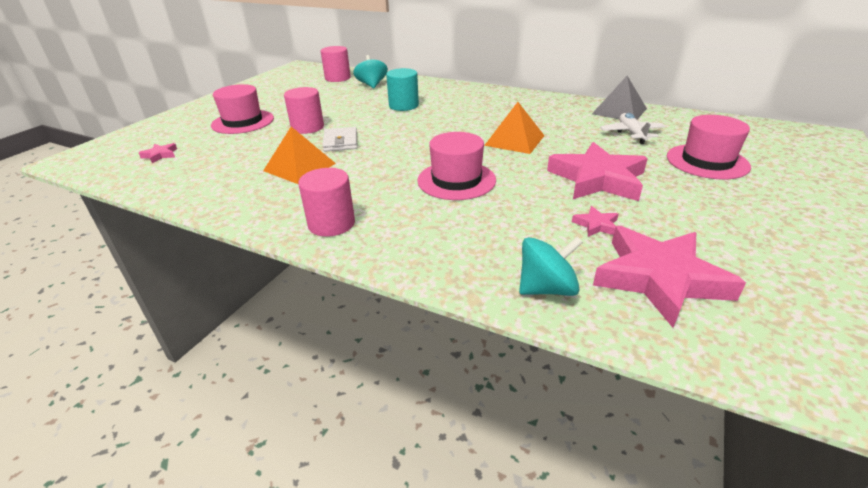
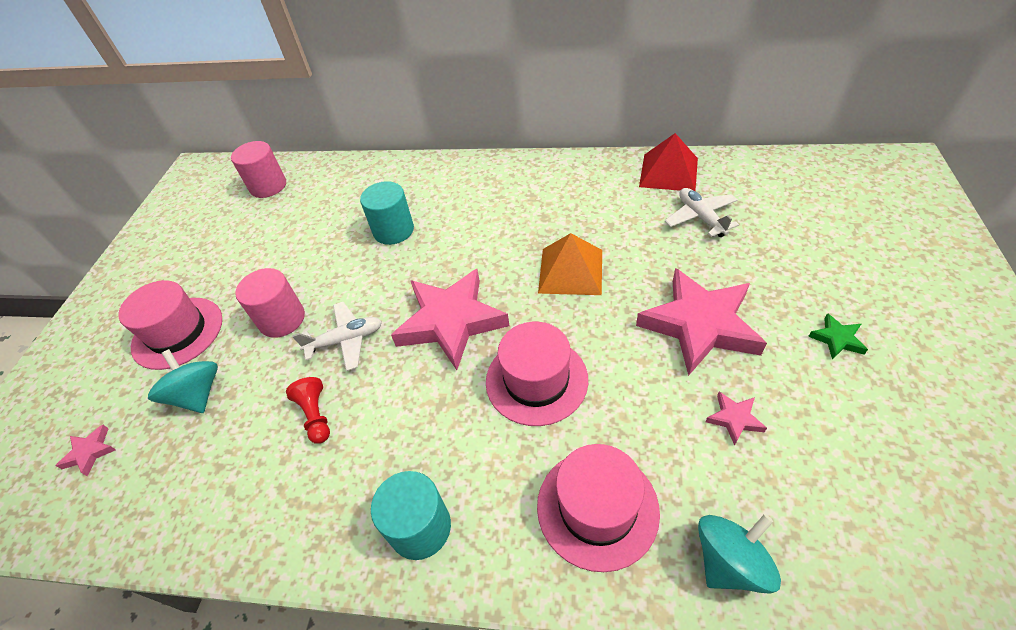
camera: 15 degrees left, 15 degrees up
(300, 167) = (316, 415): orange pyramid -> red pawn
(331, 223) = (420, 527): pink cylinder -> turquoise cylinder
(341, 142) = (346, 340): white wallet -> white plane
(372, 85) = (326, 191): turquoise spinning top -> turquoise spinning top (197, 395)
(619, 111) = (668, 172): grey pyramid -> red pyramid
(659, 278) = (837, 497): pink star -> pink star (451, 322)
(707, 161) = (803, 252): pink hat -> pink hat (597, 508)
(710, 205) = (837, 339): none -> green star

